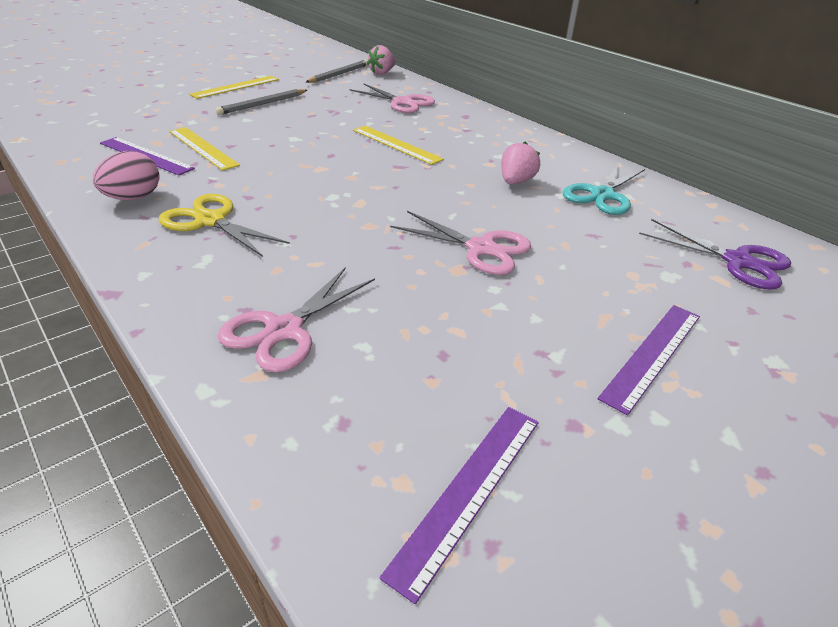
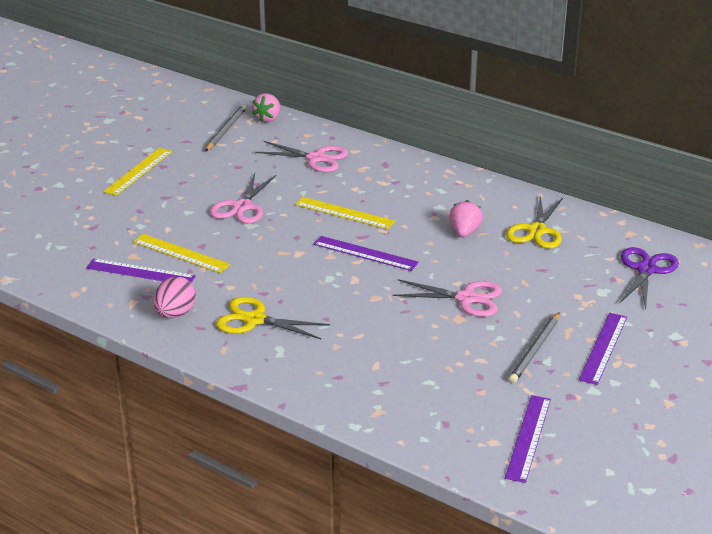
camera: 15 degrees left, 5 degrees down
(263, 104) = (186, 189): grey pencil -> grey pencil (535, 350)
(284, 330) = (373, 383): pink scissors -> pink scissors (242, 207)
(391, 181) = (365, 253): none -> purple ruler
(602, 195) = (537, 231): turquoise scissors -> yellow scissors
(737, 261) = (646, 270): purple scissors -> purple scissors turned 90 degrees counterclockwise

